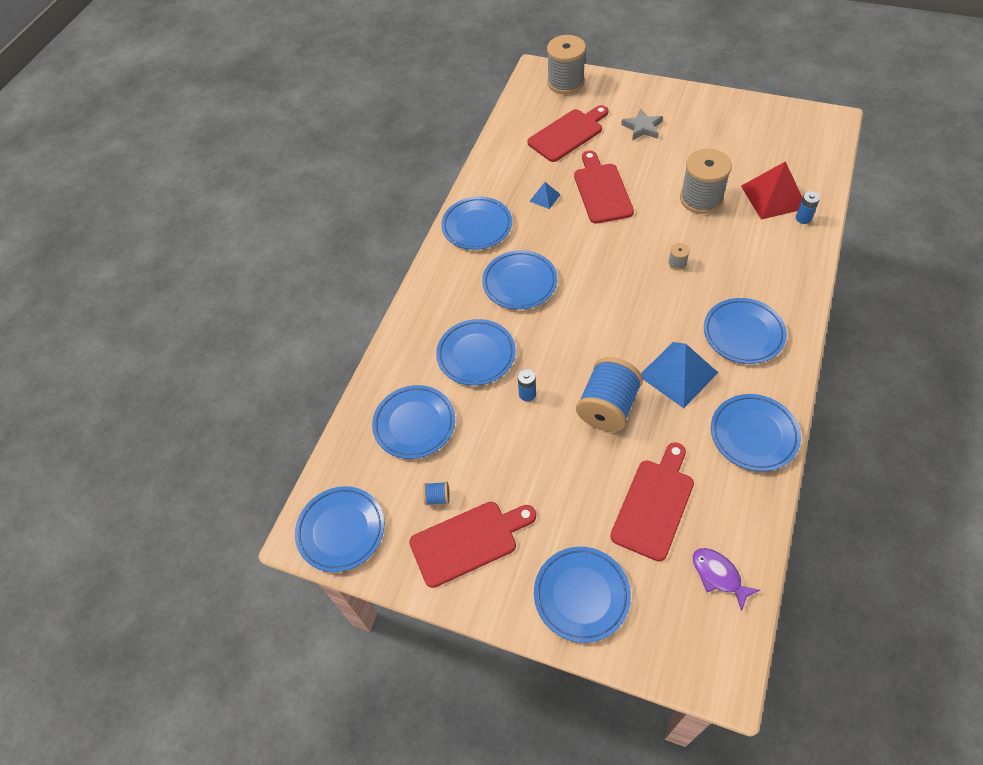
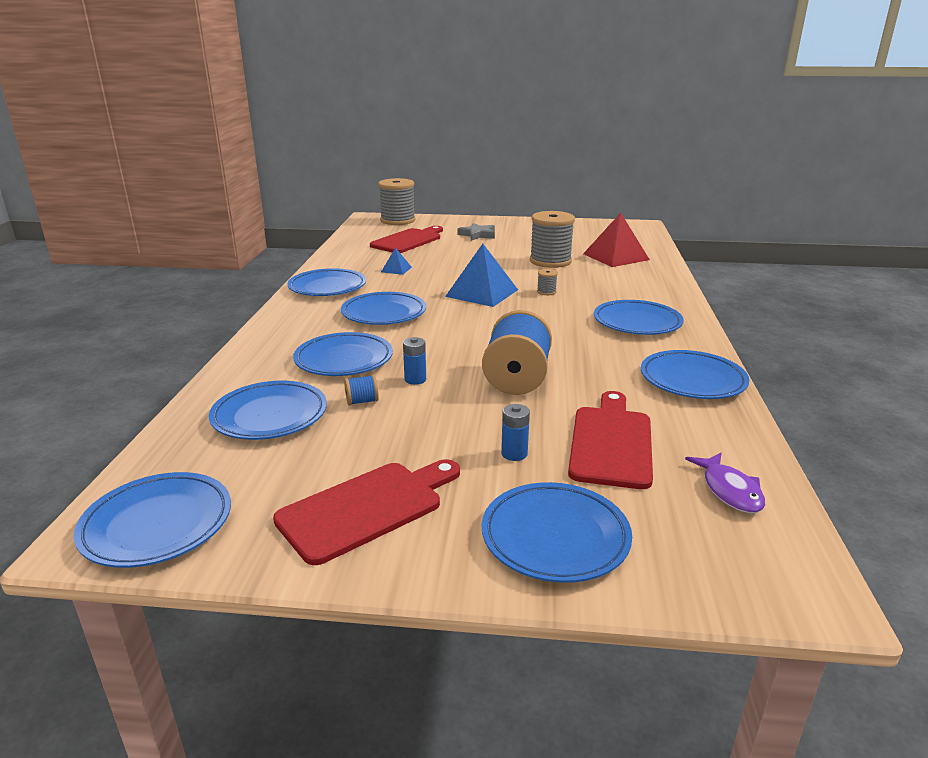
camera: 20 degrees left, 30 degrees down
(437, 497) = (312, 473): blue spool -> blue spool (362, 401)
(601, 190) = (452, 263): red cutting board -> none
(678, 374) = (584, 351): blue pyramid -> blue pyramid (482, 293)
(718, 575) = (729, 490): purple fish -> purple fish turned 135 degrees counterclockwise
(803, 218) = (649, 264): blue battery -> blue battery (514, 454)

